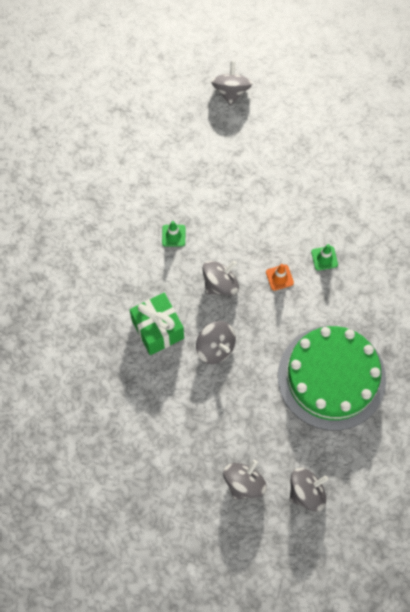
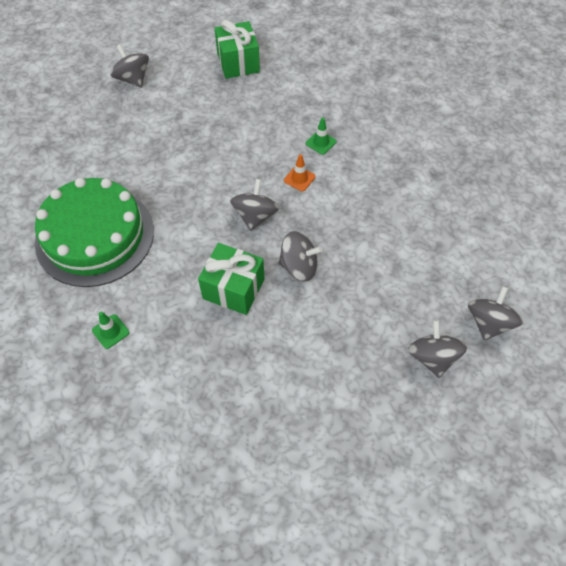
camera: 40 degrees left, 10 degrees down
(173, 235) = (179, 207): green traffic cone -> green traffic cone (110, 331)
(326, 134) = (238, 63): none -> green gift
(331, 377) = (414, 221): green cake -> green cake (95, 236)

